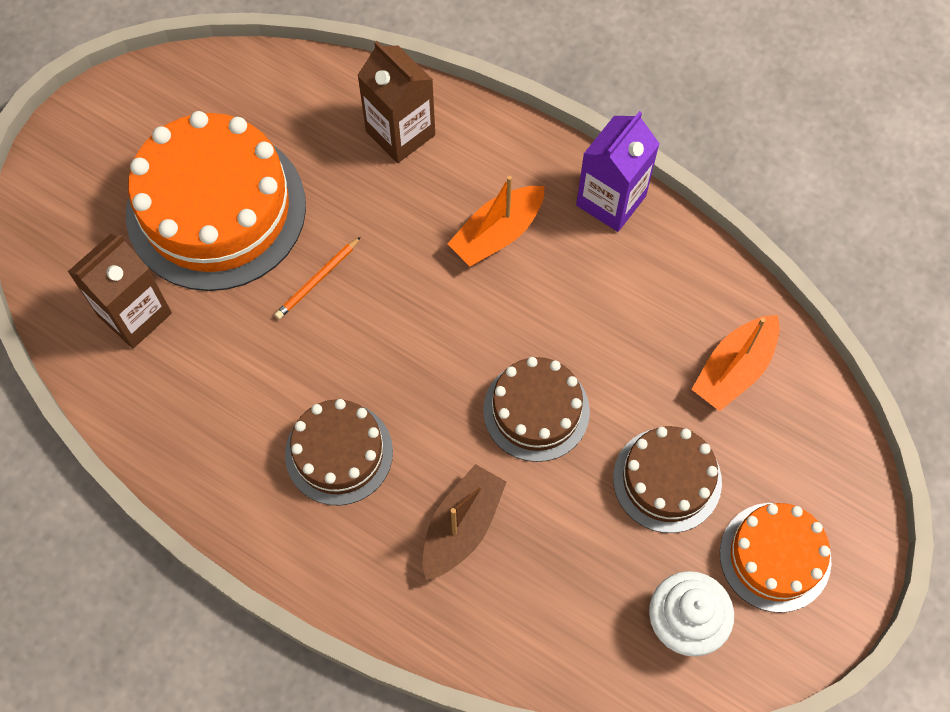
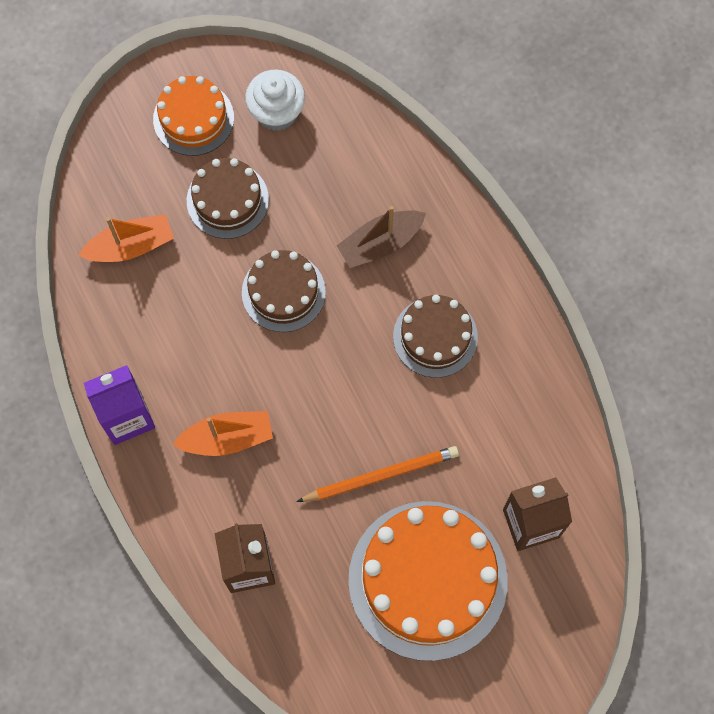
camera: 150 degrees left, 5 degrees up
(317, 280) = (381, 475): orange pencil -> orange pencil, size x1.66

